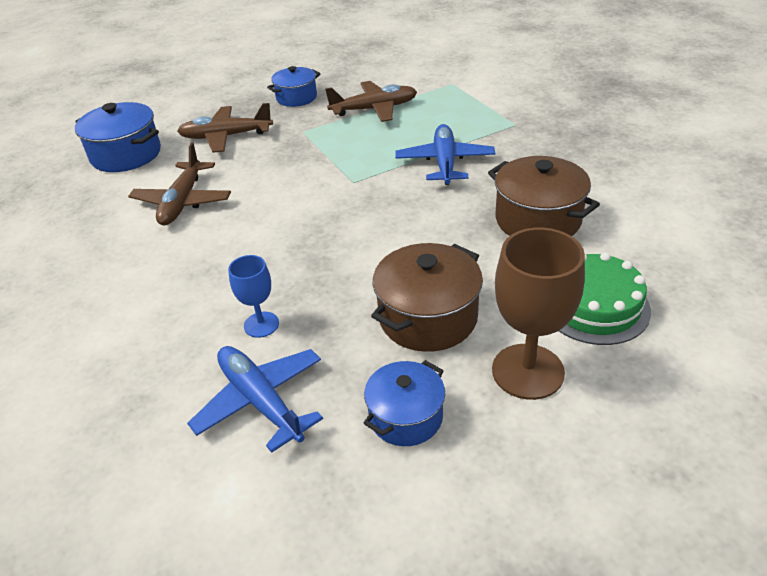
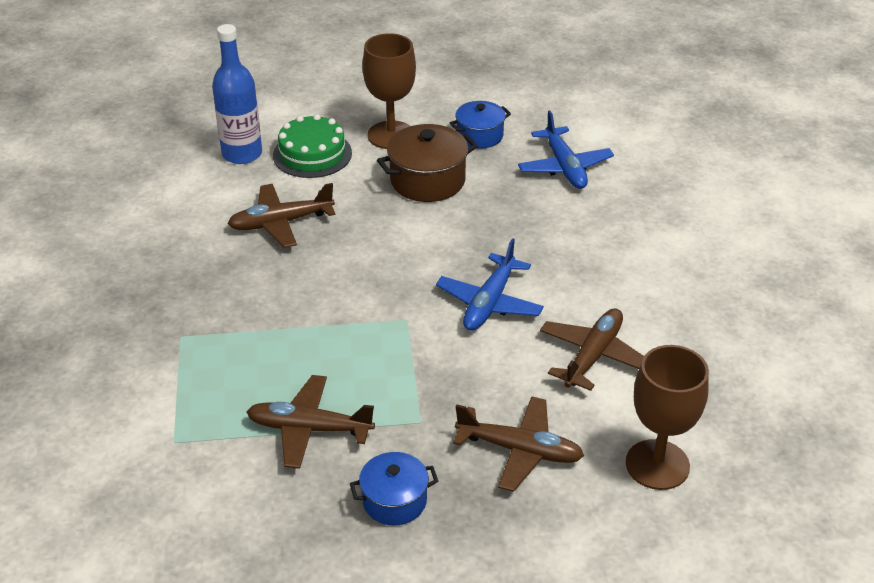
camera: 160 degrees left, 0 degrees up
(126, 155) = (657, 465): blue pot -> brown goblet
(261, 324) = (549, 211): blue goblet -> none
(444, 162) = (300, 311): blue plane -> blue plane (489, 303)
(538, 220) = (280, 223): brown pot -> brown plane
(671, 278) = (242, 154): none -> blue bottle

